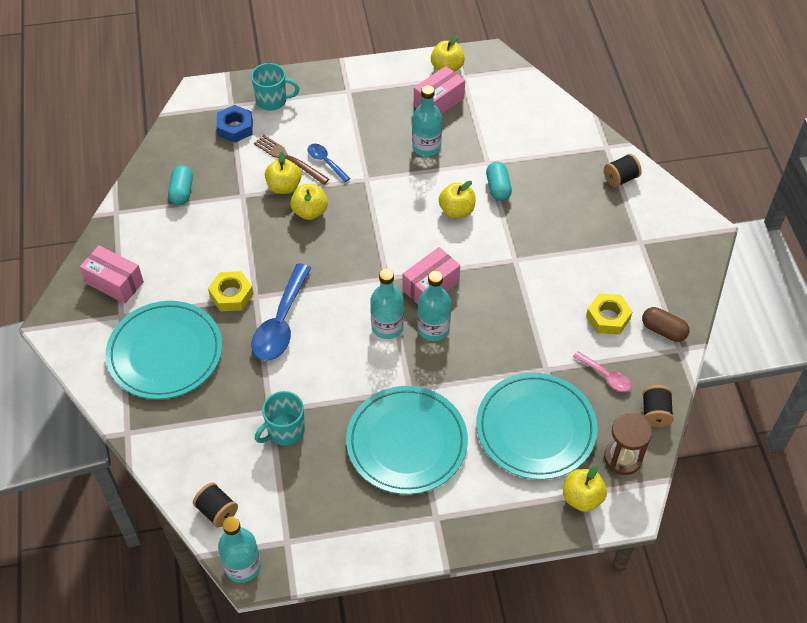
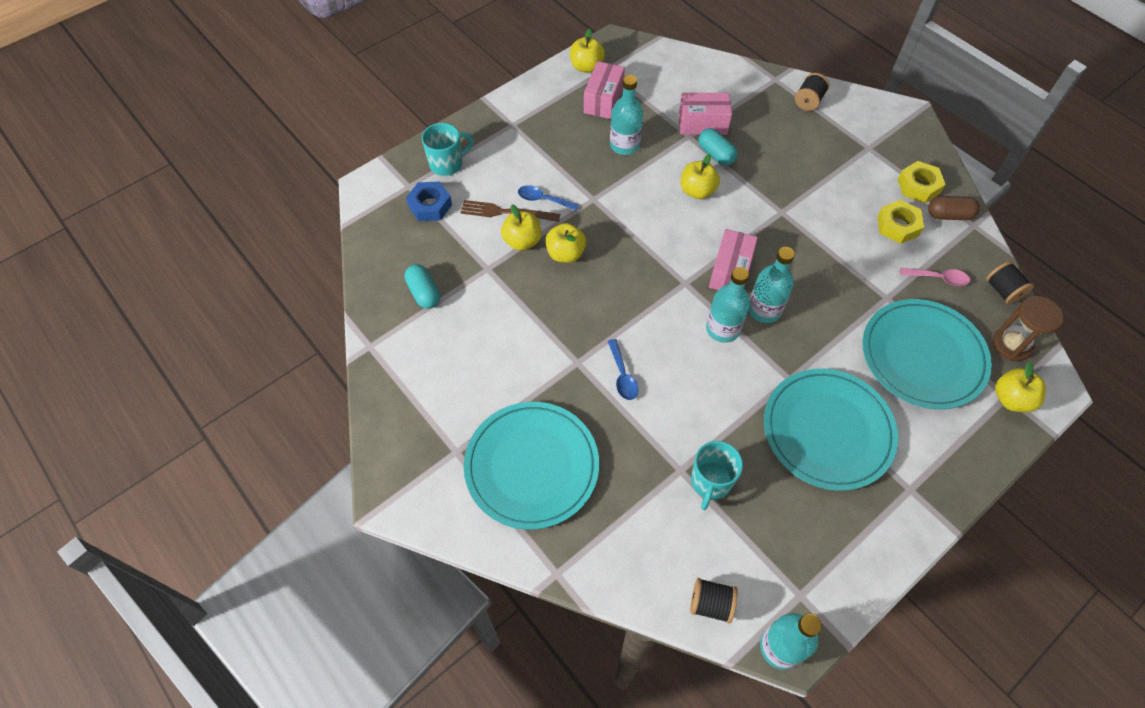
camera: 30 degrees left, 5 degrees up
(114, 283) = (423, 420): pink box -> pink box (702, 124)
(231, 295) = (553, 372): yellow nut -> yellow nut (918, 186)
(281, 323) = (622, 376): blue spoon -> blue spoon, size x0.52

